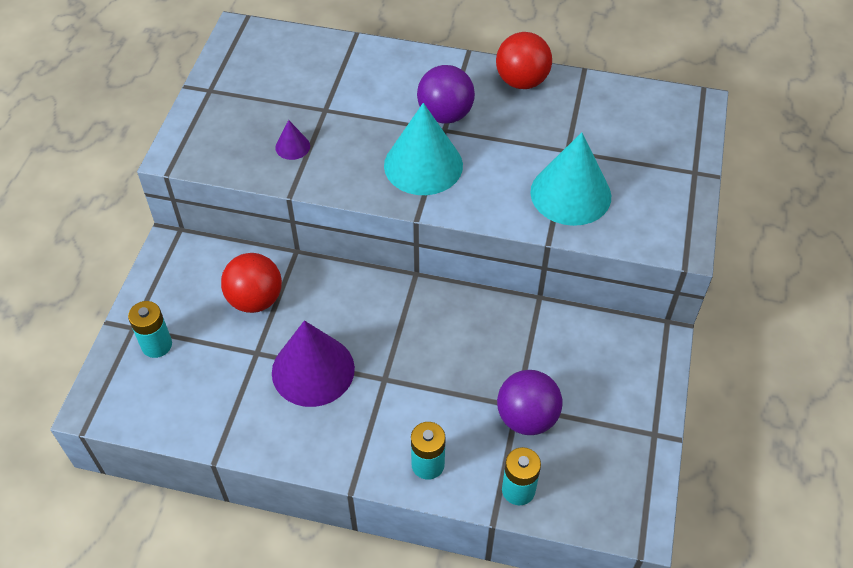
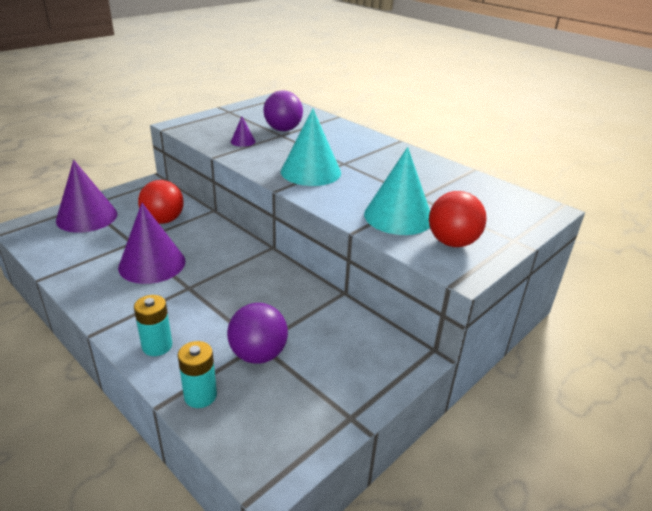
camera: 30 degrees right, 20 degrees down
(157, 345) = (87, 217): turquoise battery -> purple cone
(445, 115) = (352, 158): purple ball -> purple ball (283, 129)
(521, 81) = (421, 161): red ball -> red ball (452, 242)

